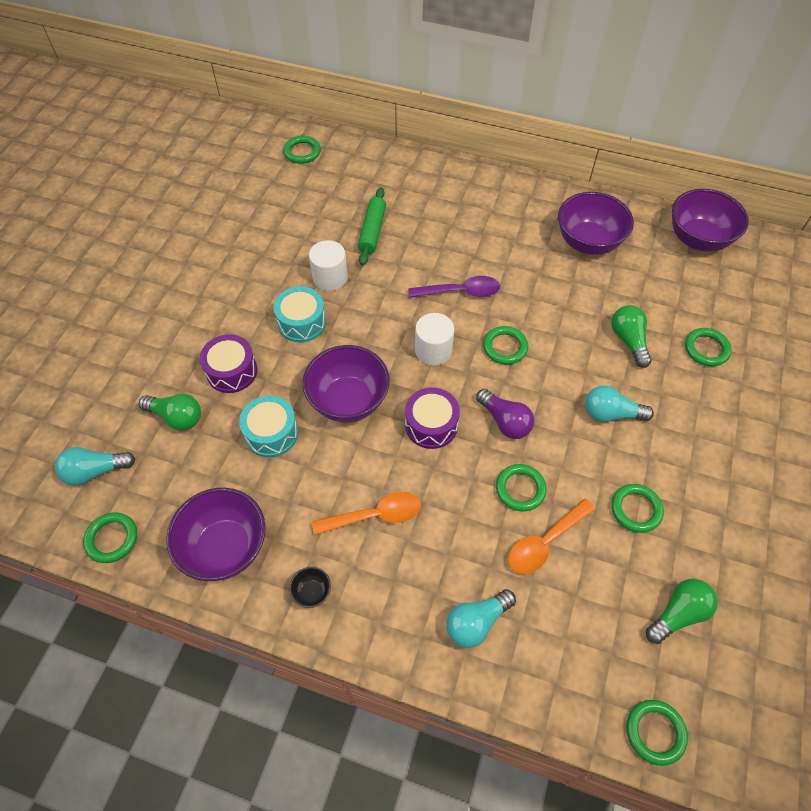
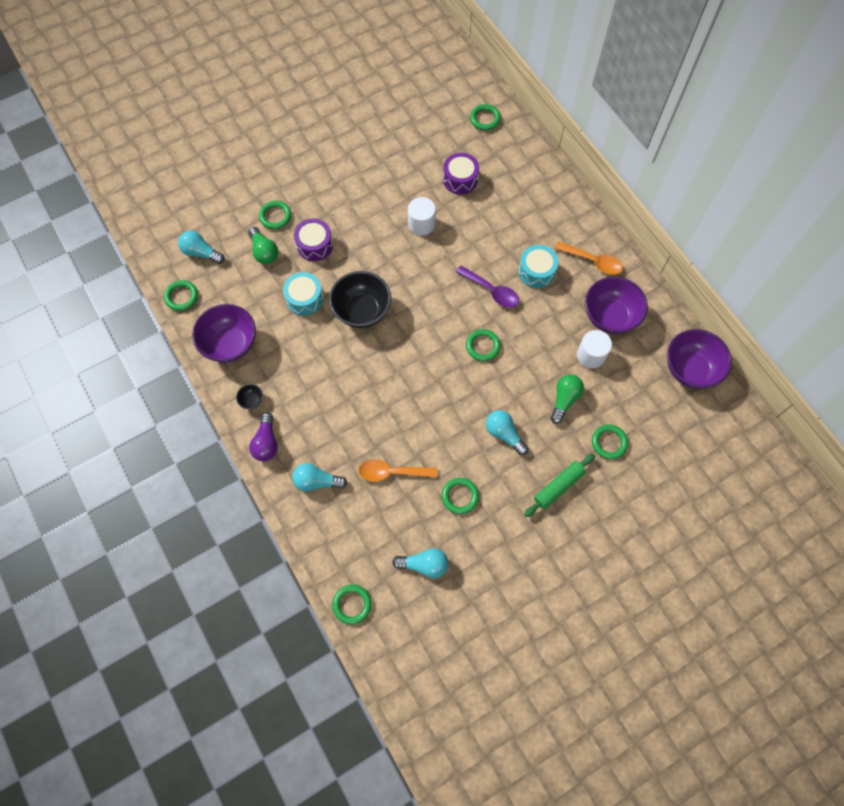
camera: 40 degrees right, 10 degrees up
(302, 322) = (379, 242): turquoise drum -> turquoise drum (536, 271)
(348, 401) = (362, 311): purple bowl -> black bowl
(372, 231) = (476, 210): green rolling pin -> green rolling pin (558, 487)
(375, 515) = (317, 387): orange spoon -> orange spoon (593, 261)
(431, 425) = (394, 360): purple drum -> purple drum (460, 179)
(433, 350) = (438, 316): white cylinder -> white cylinder (591, 355)
(505, 421) = (437, 390): purple light bulb -> purple light bulb (266, 443)
(520, 489) = (407, 434): green ring -> green ring (275, 216)
(678, 614) = (424, 565): green light bulb -> turquoise light bulb

